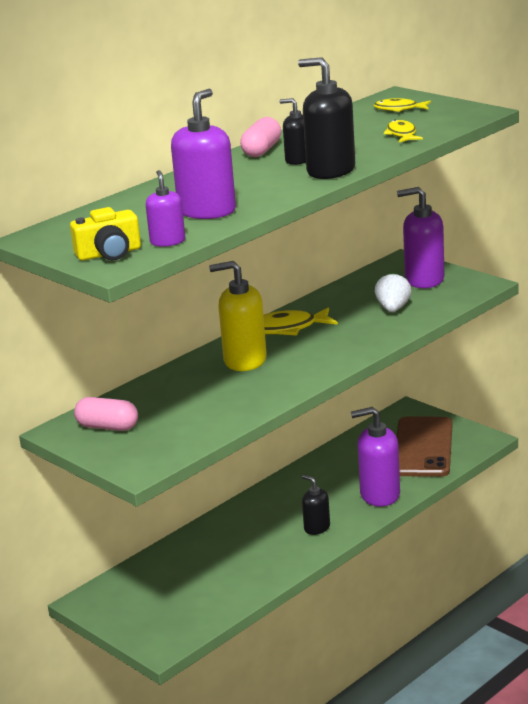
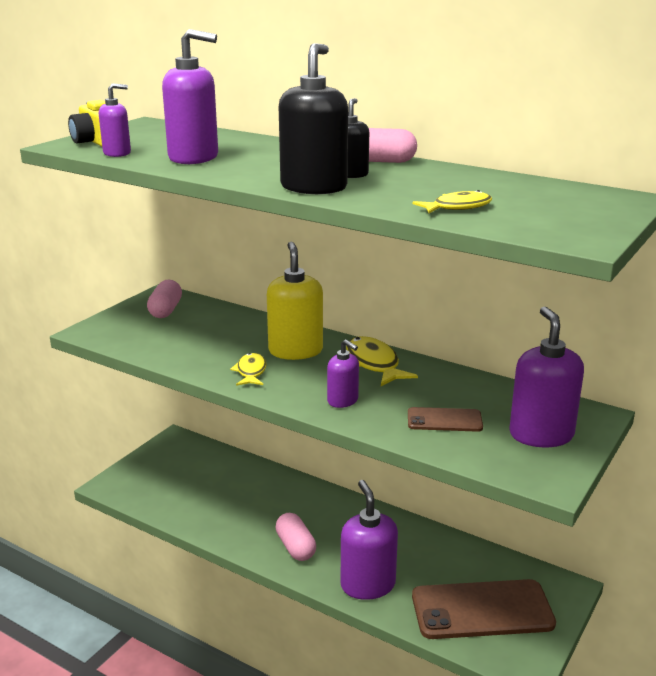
camera: 75 degrees right, 0 degrees up
(317, 528) = (295, 547): black soap dispenser -> pink capsule
(348, 344) = (343, 401): none -> purple soap dispenser
(393, 309) = (444, 420): white strawberry -> brown phone
(399, 109) = (564, 201): yellow fish -> yellow fish (251, 372)

